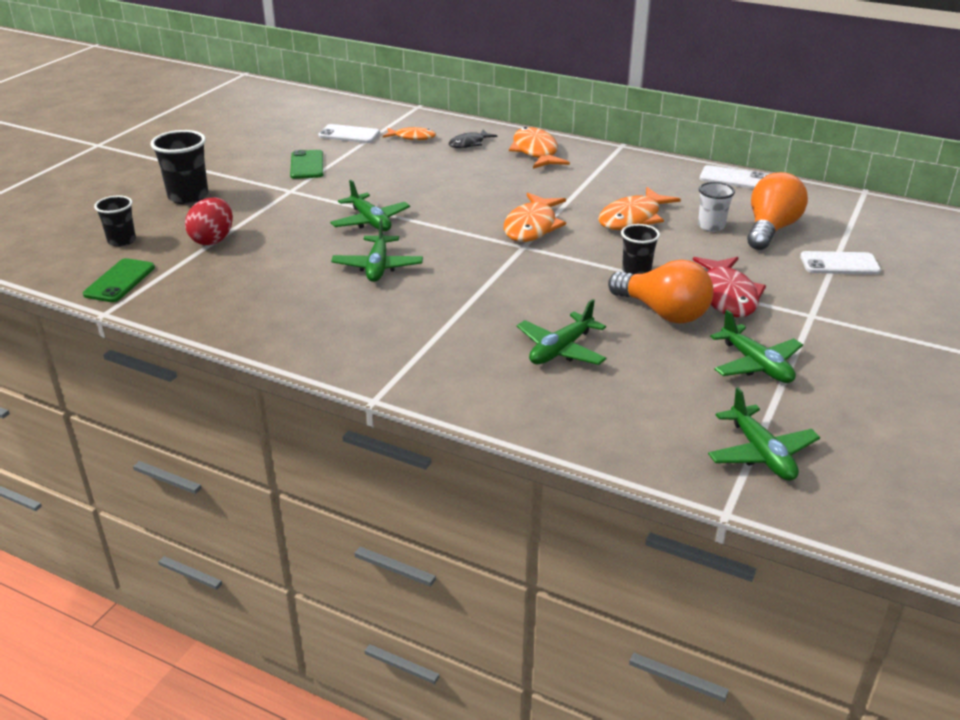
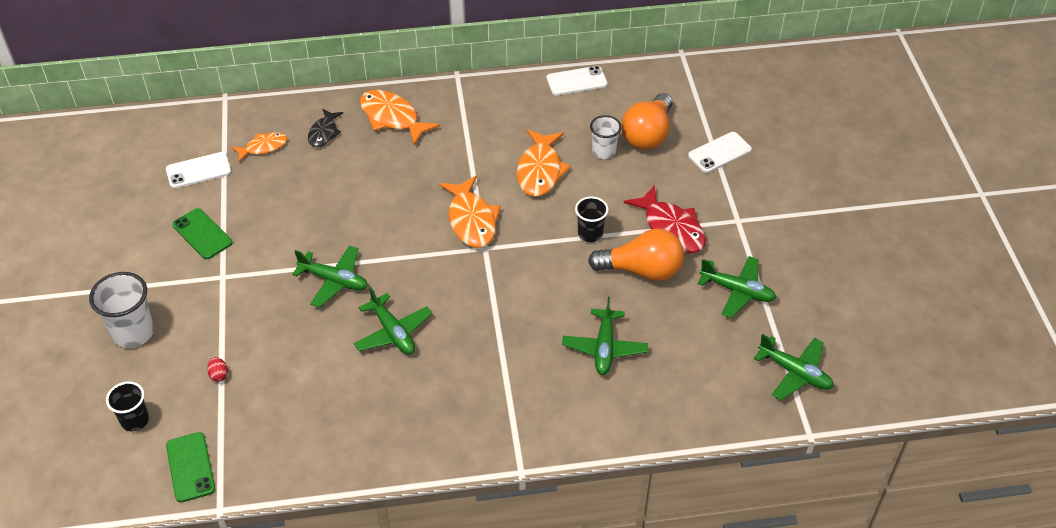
camera: 35 degrees left, 15 degrees up
(188, 196) = (133, 332): black cup -> white cup
(213, 240) = (219, 375): red egg -> red egg, size x0.46
(770, 229) = (648, 135): orange light bulb -> orange light bulb turned 150 degrees counterclockwise

